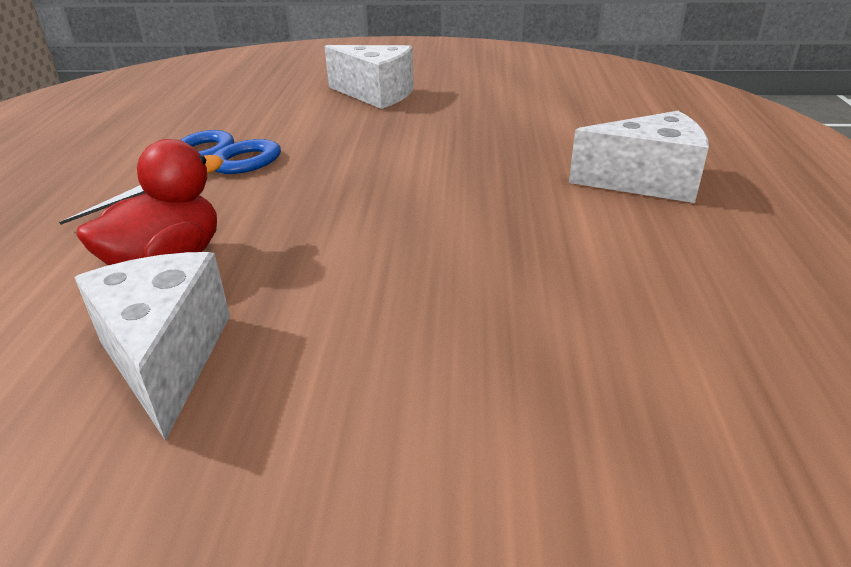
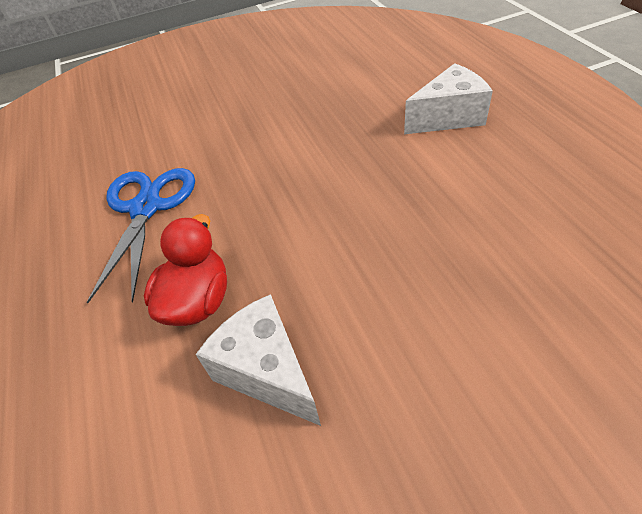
camera: 20 degrees left, 15 degrees up
(376, 94) = (215, 95): white cheese -> none

